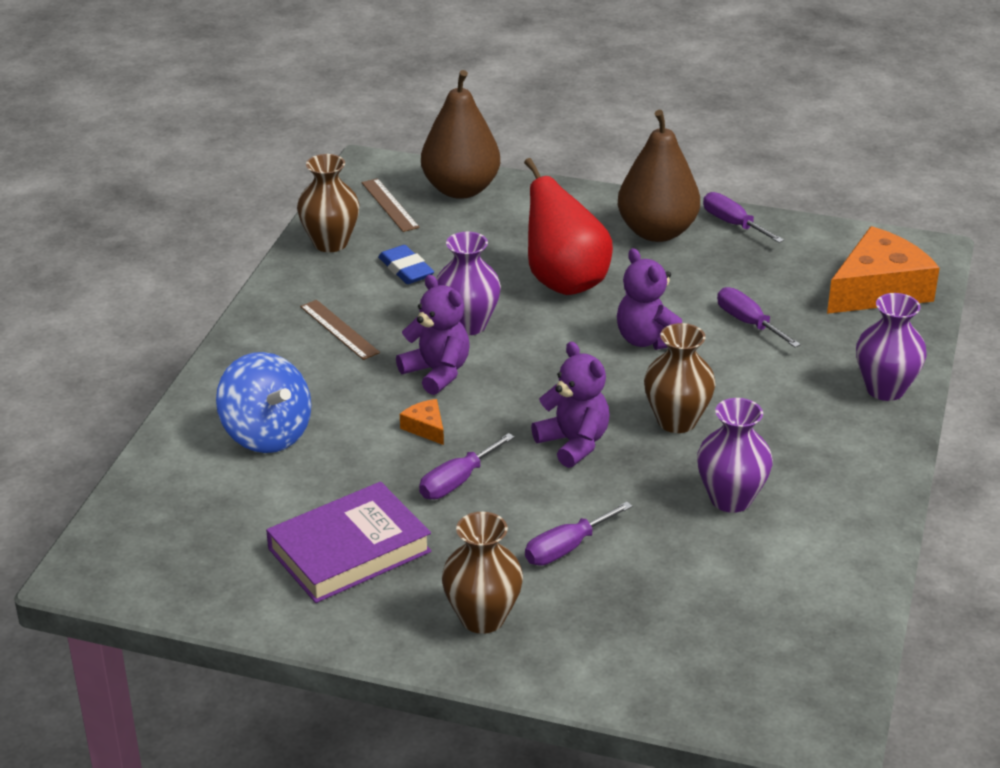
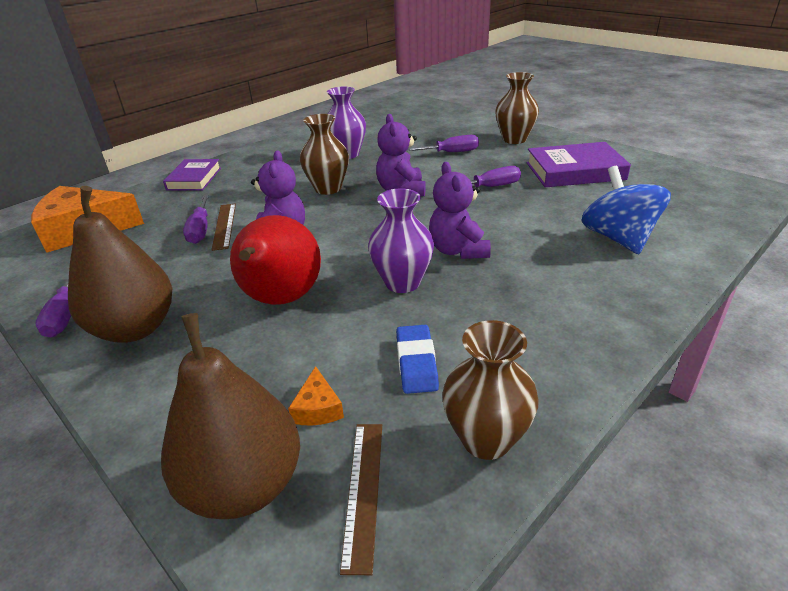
camera: 150 degrees left, 0 degrees up
(339, 329) = (525, 310): brown ruler -> brown ruler (224, 226)
(425, 428) = (492, 217): orange cheese -> orange cheese (318, 408)
(885, 389) = (194, 179): purple vase -> purple book

